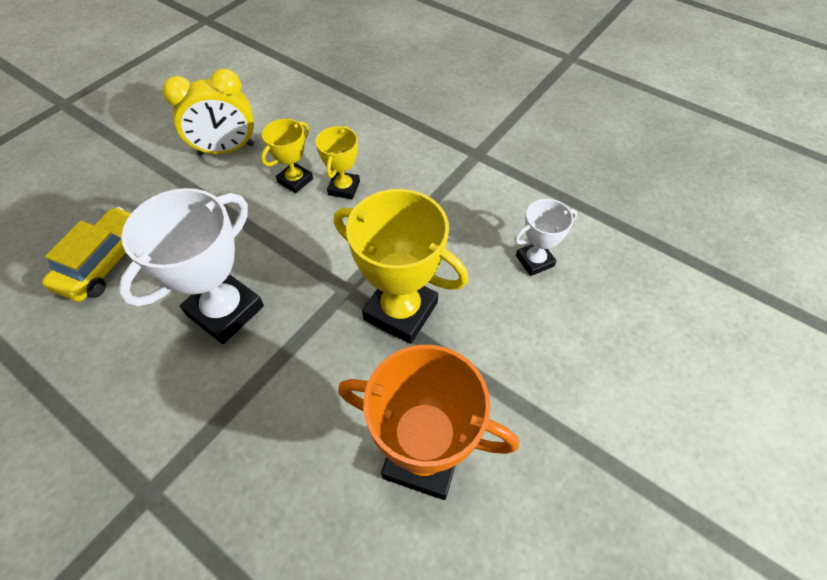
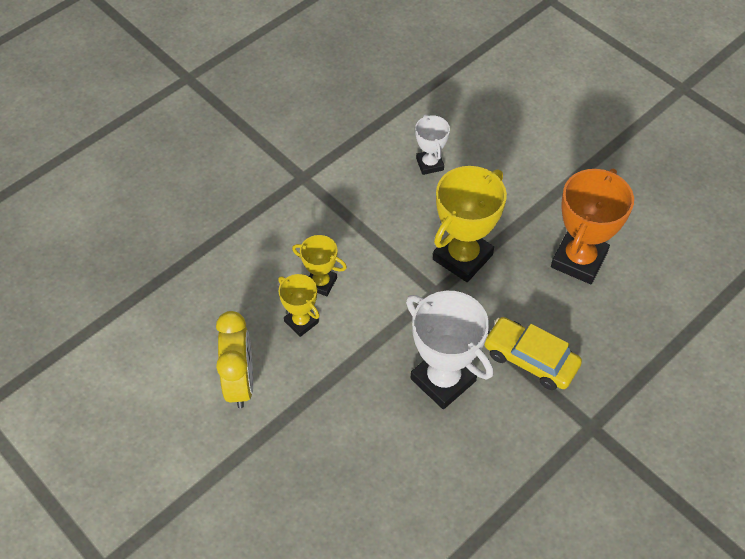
camera: 80 degrees left, 0 degrees up
(105, 262) = (371, 483): yellow car -> yellow car (530, 359)

